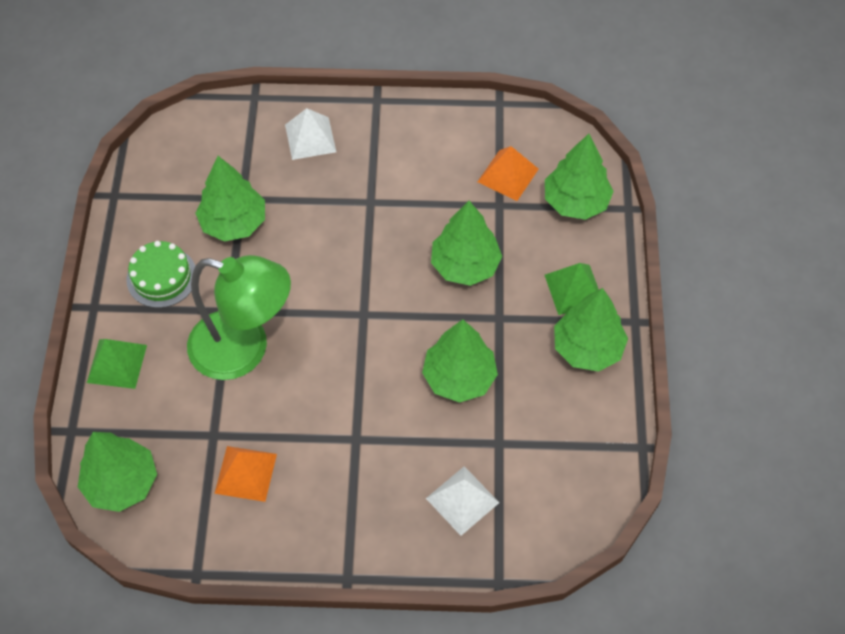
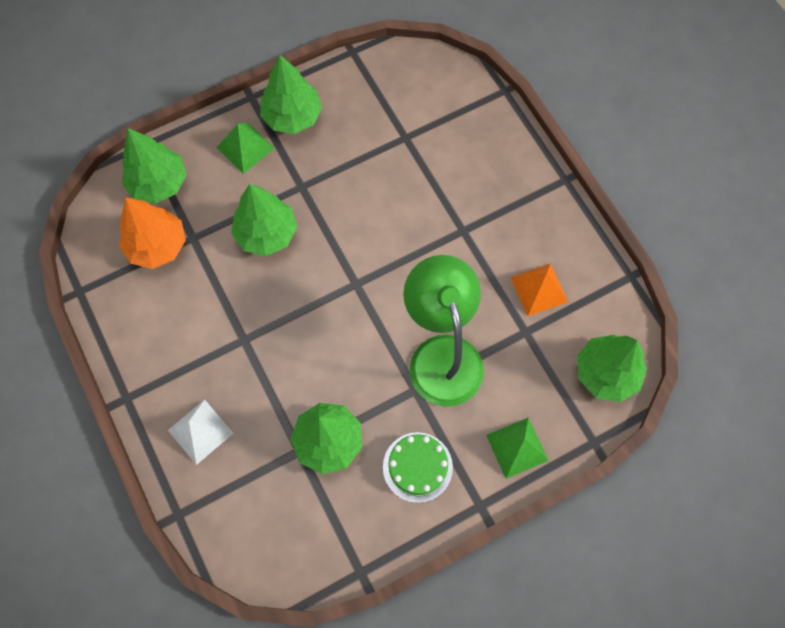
camera: 120 degrees left, 10 degrees up
(459, 377) = (369, 187): green tree -> none
(462, 500) = (463, 138): white pyramid -> none
(508, 175) = (157, 245): orange pyramid -> orange tree

